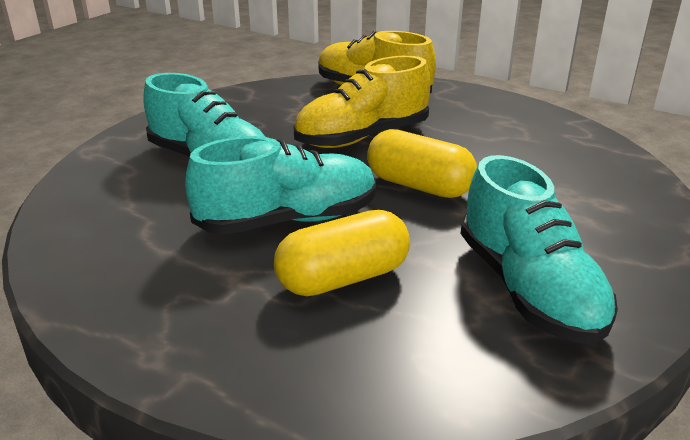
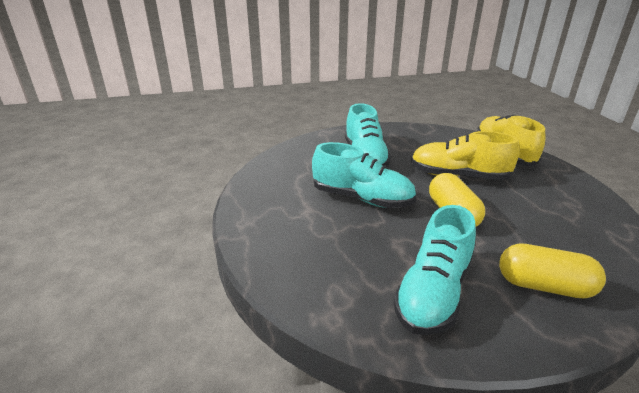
camera: 45 degrees right, 0 degrees up
(343, 278) = (349, 235): yellow capsule -> yellow capsule (544, 286)

